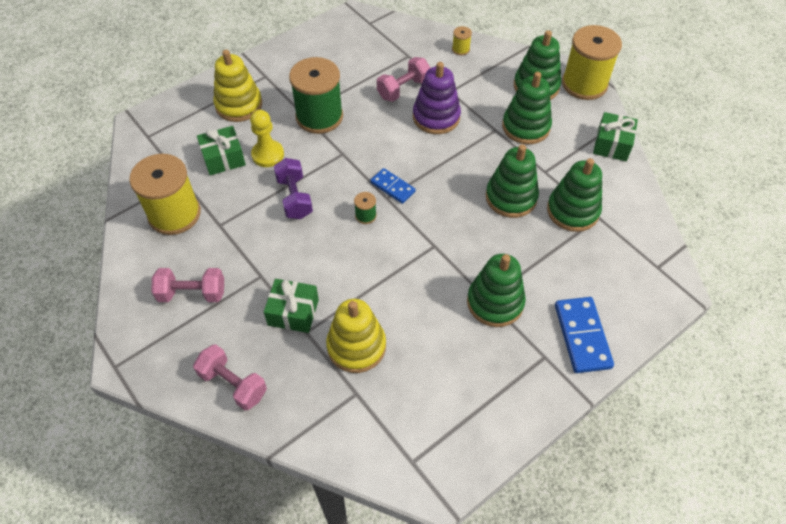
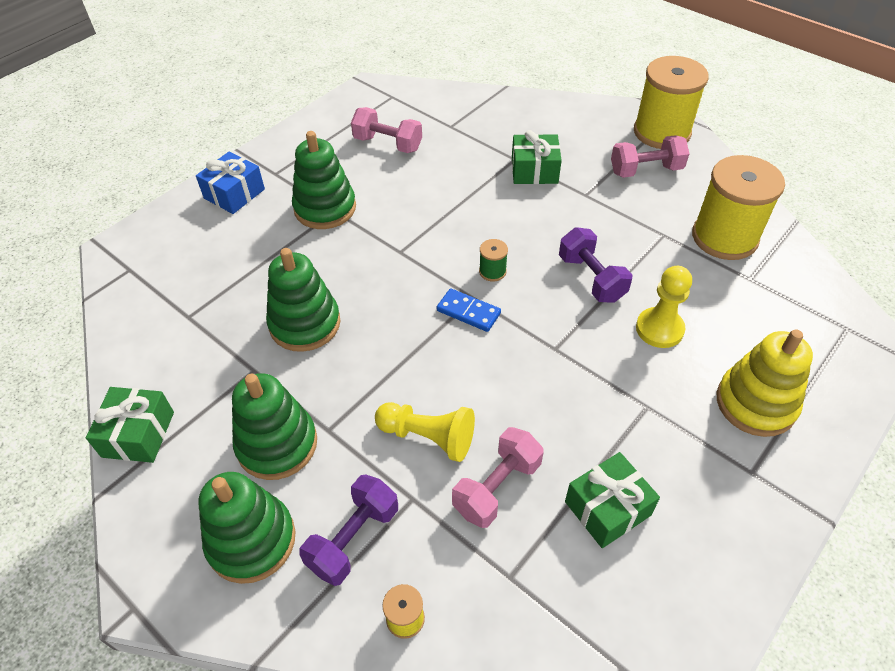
camera: 170 degrees right, 5 degrees down
(223, 158) = (716, 314): green gift -> green gift (607, 508)
(233, 384) = (562, 117): pink dumbbell -> pink dumbbell (388, 144)
(319, 116) = (617, 404): green spool -> none
(356, 346) = (461, 155): yellow stacking toy -> none
(436, 117) = (428, 437): purple stacking toy -> yellow pawn
(483, 79) = (353, 539): none -> purple dumbbell
(572, 211) = (221, 319): green stacking toy -> none
(582, 336) = (234, 194): blue domino -> blue gift
(584, 84) = (156, 565): yellow spool -> yellow spool (661, 132)

